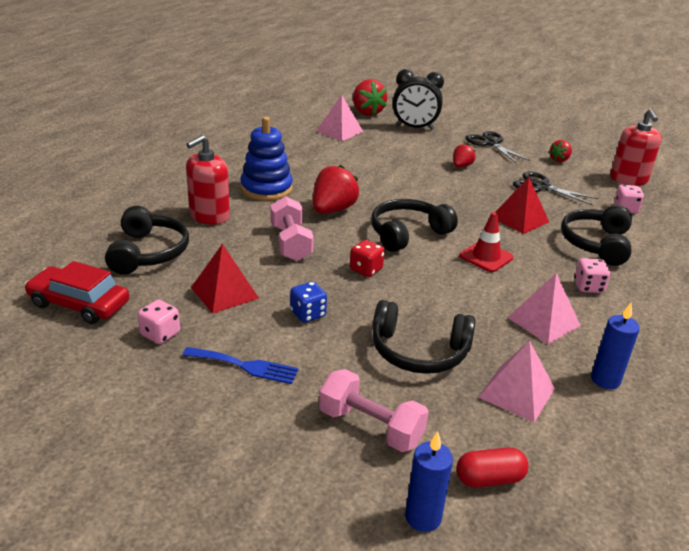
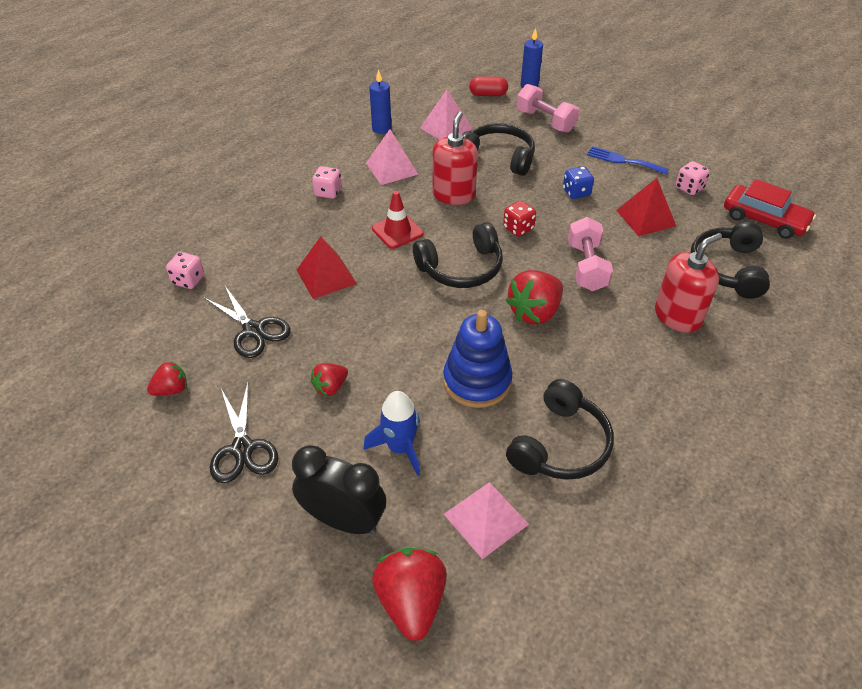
camera: 165 degrees left, 15 degrees up
(266, 189) = (613, 361): blue stacking toy -> blue stacking toy (477, 381)
(400, 148) = (400, 448): none -> blue rocket
(596, 244) = (274, 236): black headphones -> black headphones (560, 445)
(628, 179) = (121, 334): red soap dispenser -> red soap dispenser (453, 195)

